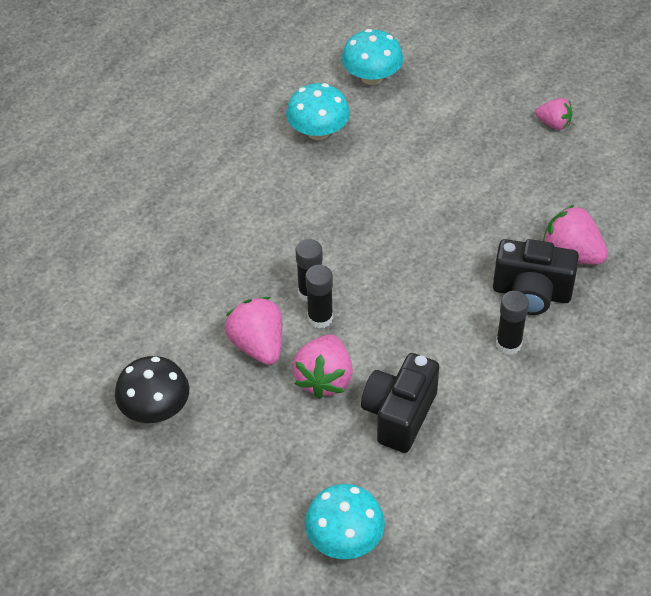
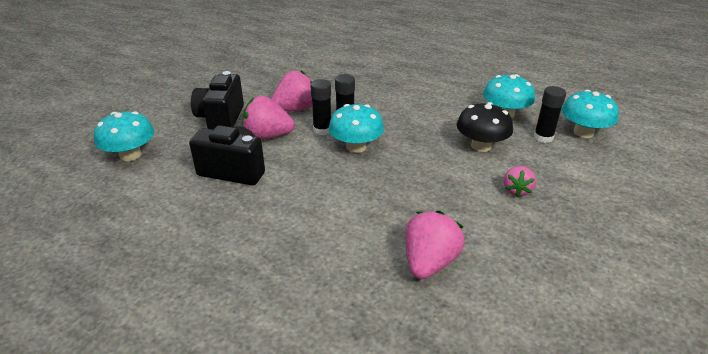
camera: 80 degrees right, 15 degrees down
(155, 408) = (244, 82): black mushroom -> black mushroom (481, 146)
(366, 287) = (356, 147): none -> turquoise mushroom
(508, 344) = (308, 224): black glue stick -> black glue stick (543, 137)
(531, 293) = (370, 236): black camera -> black camera (221, 119)
(554, 123) = (607, 243): pink strawberry -> pink strawberry (517, 190)

